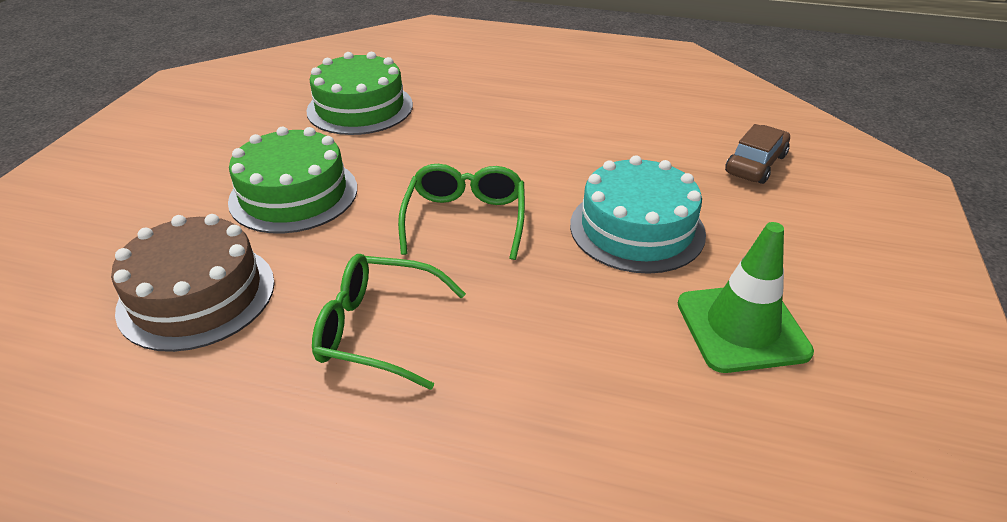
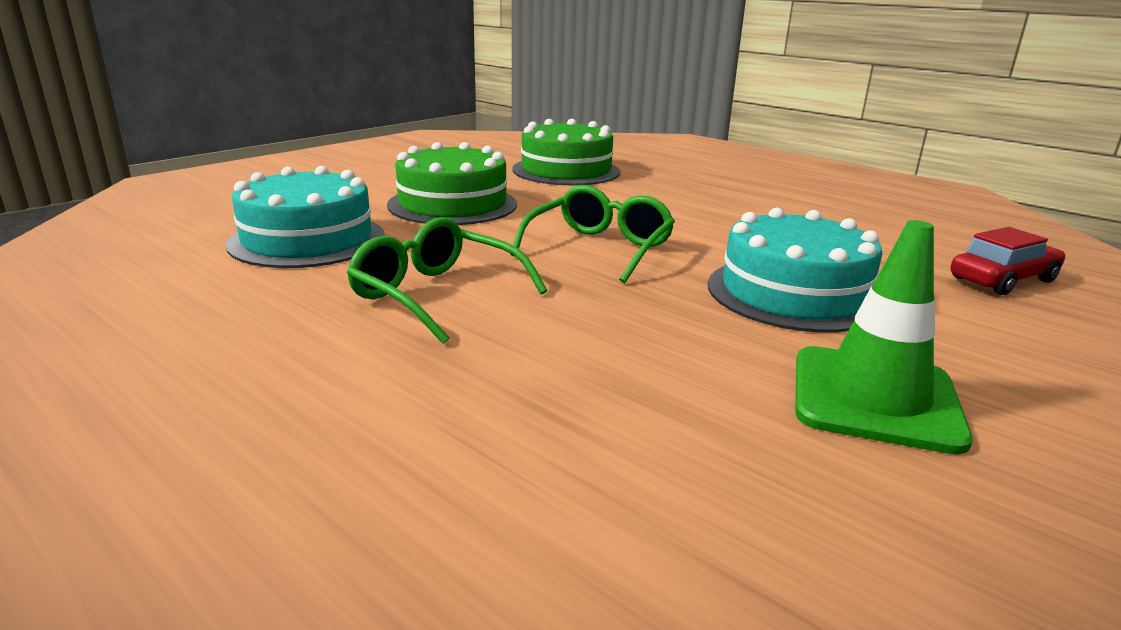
camera: 25 degrees right, 15 degrees down
(197, 295) = (307, 240): brown cake -> turquoise cake
(755, 164) = (1002, 280): brown car -> red car

